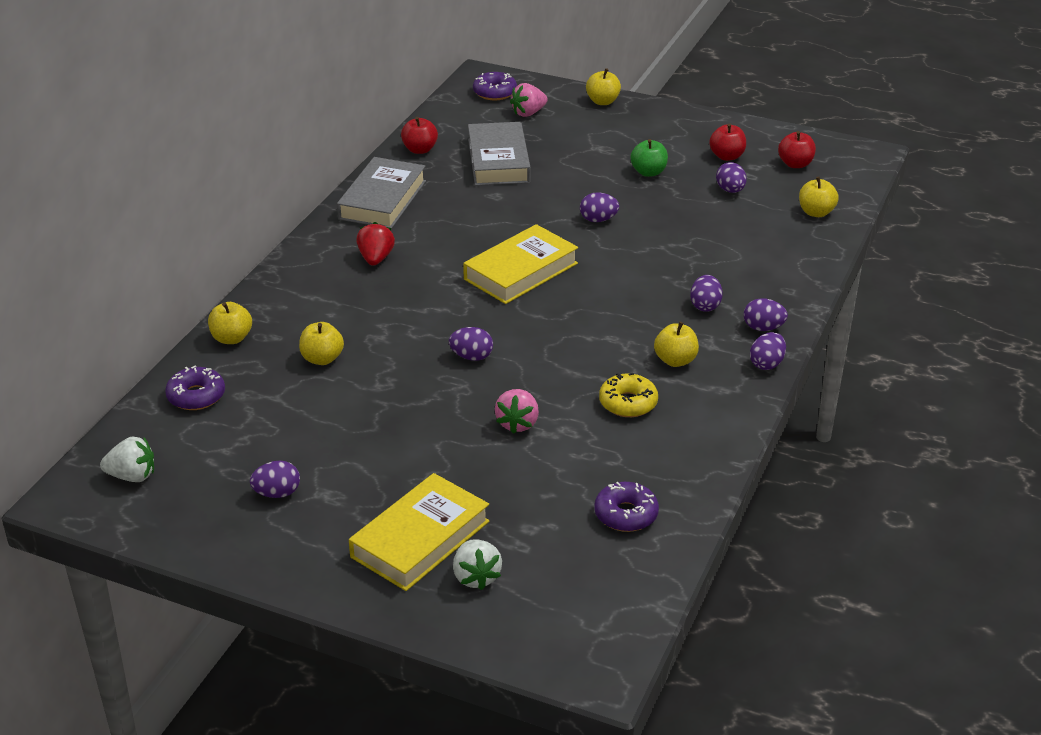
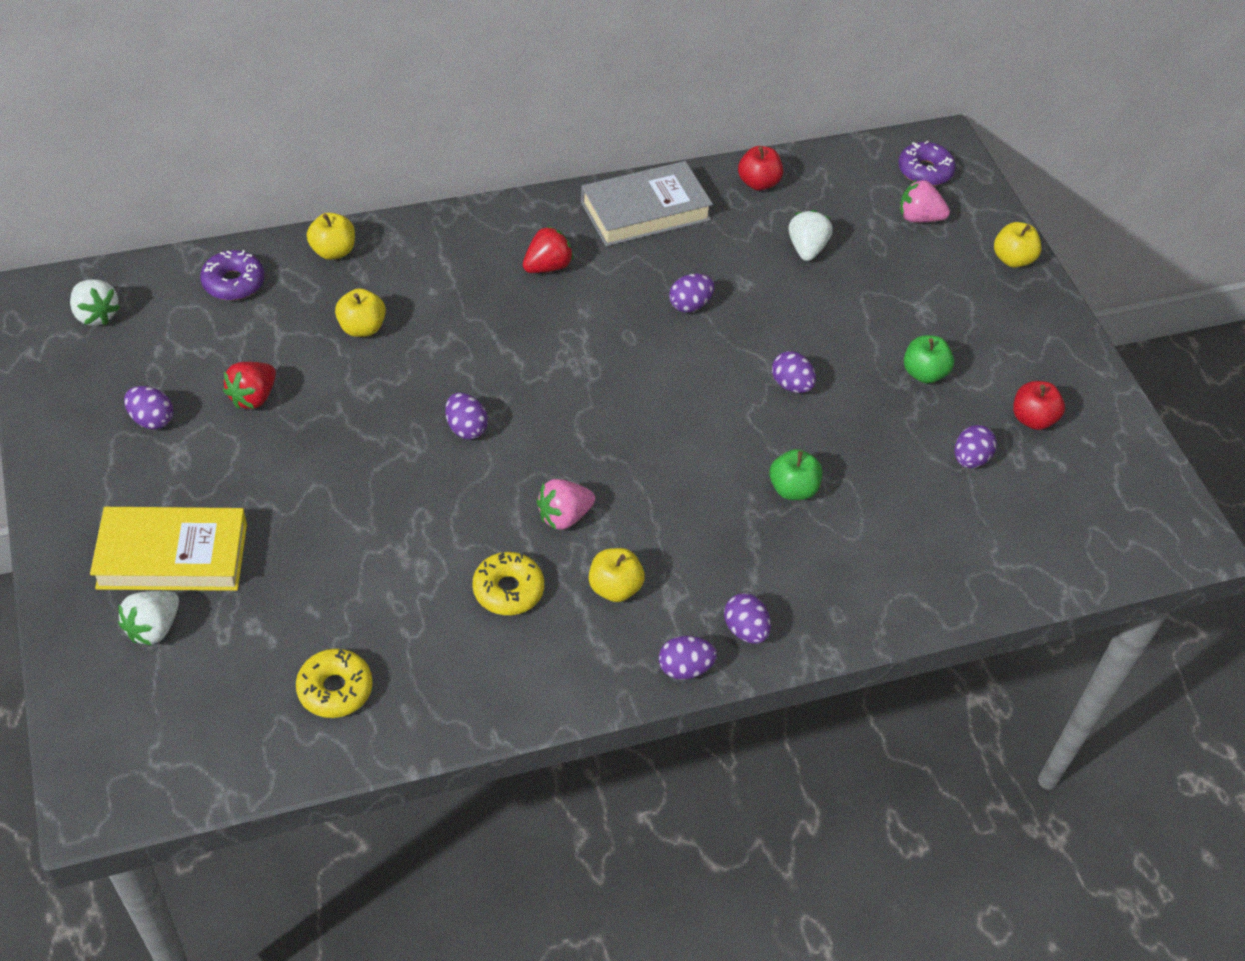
camera: 45 degrees right, 15 degrees up
(320, 436) = (253, 397): none -> red strawberry
(498, 161) = (806, 249): grey book -> white strawberry
(517, 423) = (397, 524): pink strawberry -> pink strawberry (564, 516)
(521, 271) = (638, 380): yellow book -> none
(626, 514) = (335, 689): purple donut -> yellow donut
(678, 259) = (792, 489): none -> green apple
(705, 306) = (733, 558): purple egg -> purple egg (690, 305)
(795, 164) = (1089, 486): red apple -> none
(816, 212) = (1014, 557): yellow apple -> none

